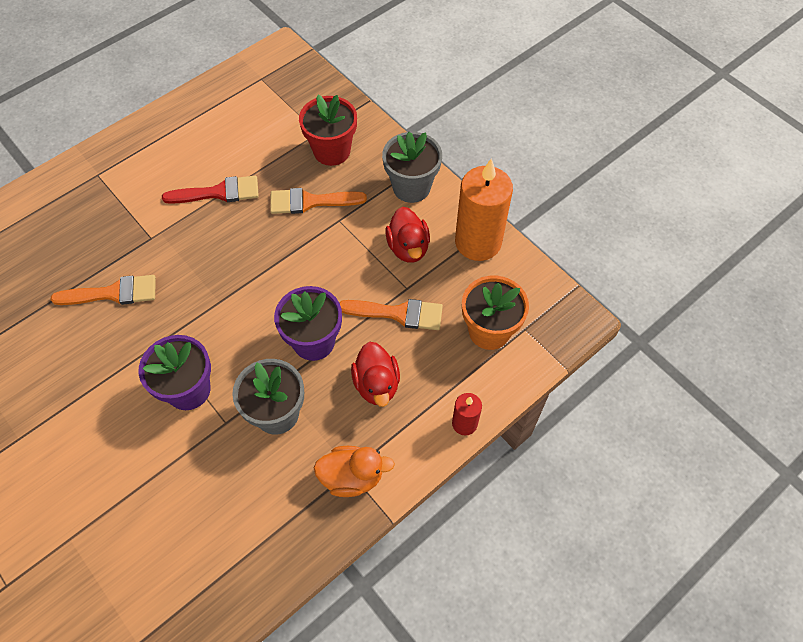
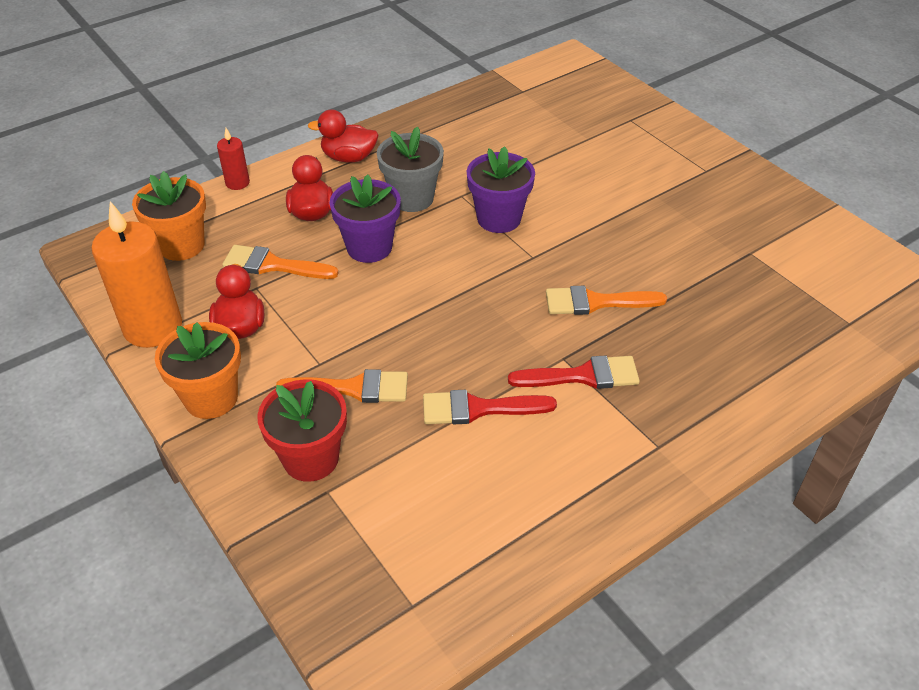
camera: 175 degrees left, 15 degrees down
(138, 223) = (583, 376): none -> red brush
(352, 477) = (349, 158): orange duck -> red duck
(411, 187) = (211, 398): grey flower pot -> orange flower pot

